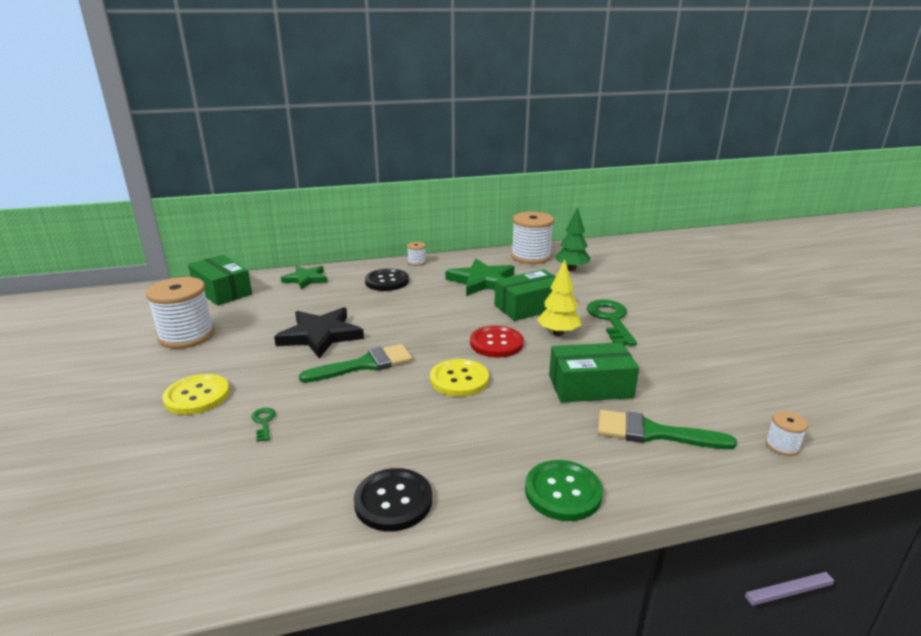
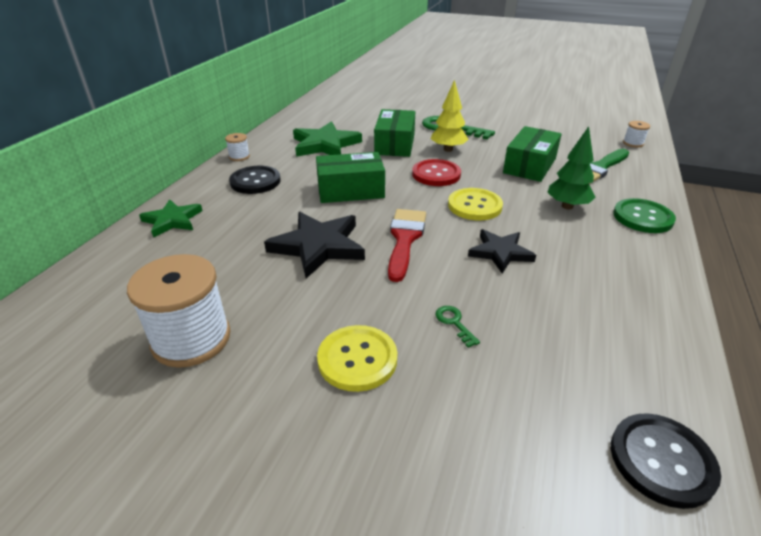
camera: 55 degrees left, 10 degrees up
(222, 291) = (104, 284): green box -> green box (350, 190)
(263, 422) = (454, 323): green key -> green key turned 45 degrees clockwise
(365, 365) = (405, 239): green brush -> red brush
(388, 415) = (500, 252): none -> black star
(393, 501) = (620, 285): black button -> black button (661, 460)
(531, 256) = (312, 114): white spool -> none
(571, 269) = (357, 111): green tree -> green tree (567, 206)

